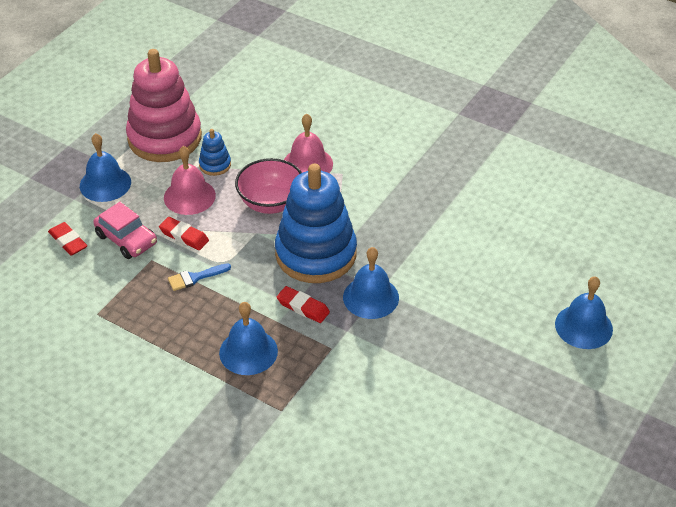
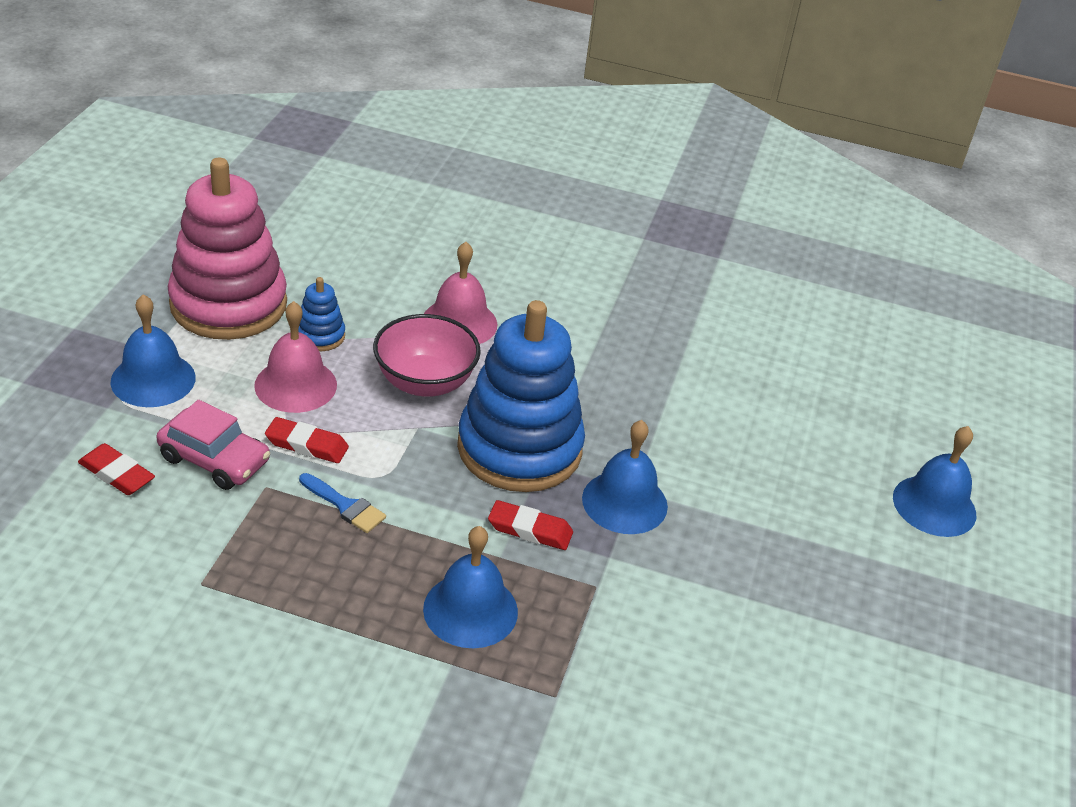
camera: 20 degrees left, 5 degrees down
(195, 278) = (345, 506): blue brush -> blue brush turned 105 degrees counterclockwise

